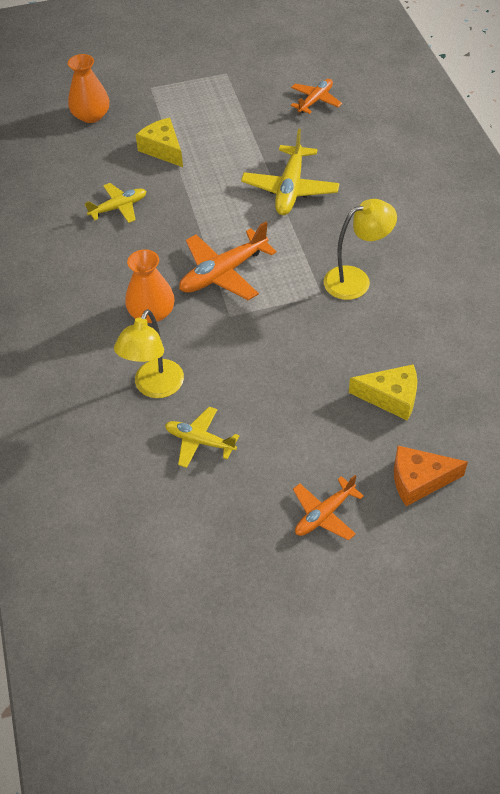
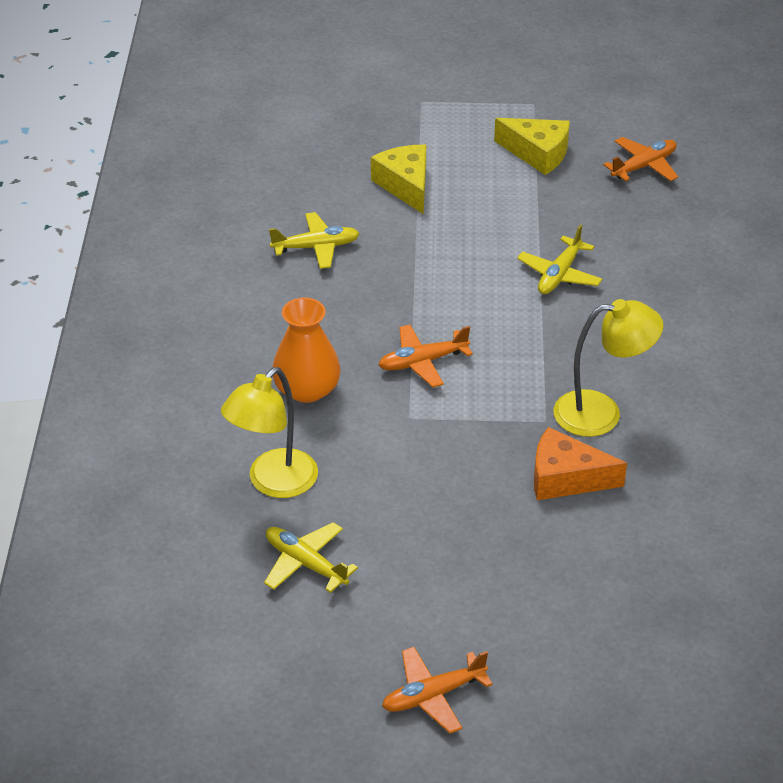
camera: 15 degrees right, 10 degrees down
(91, 115) = (326, 121): orange vase -> none
(223, 273) = (422, 362): orange plane -> orange plane, size x0.63
(290, 189) = (559, 275): yellow plane -> yellow plane, size x0.63
(391, 397) = (586, 574): yellow cheese -> yellow cheese (538, 153)
(419, 480) = (580, 687): orange cheese -> orange cheese (566, 478)

